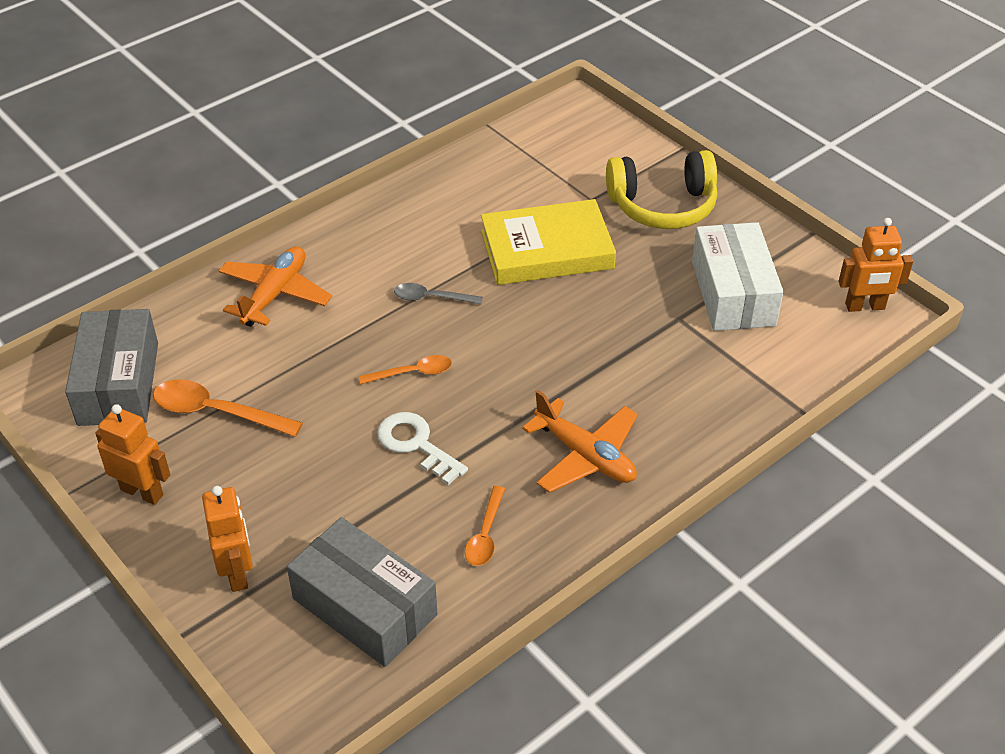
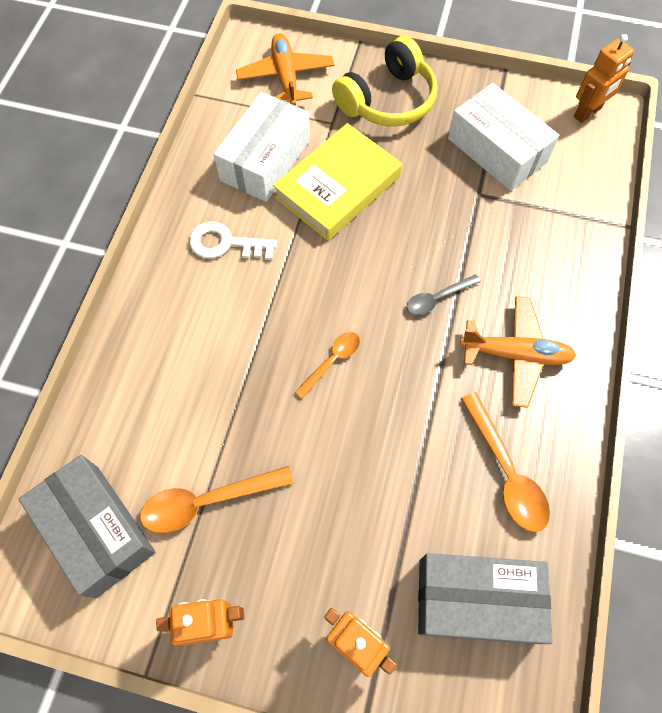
camera: 35 degrees left, 20 degrees up
(275, 294) = (158, 355): orange plane -> orange plane (286, 77)
(416, 445) = (390, 426): white key -> white key (226, 243)
(431, 298) = (288, 282): grey spoon -> grey spoon (437, 298)
(485, 535) = (506, 472): orange spoon -> orange spoon, size x1.62
(500, 200) = (265, 160): none -> white box

